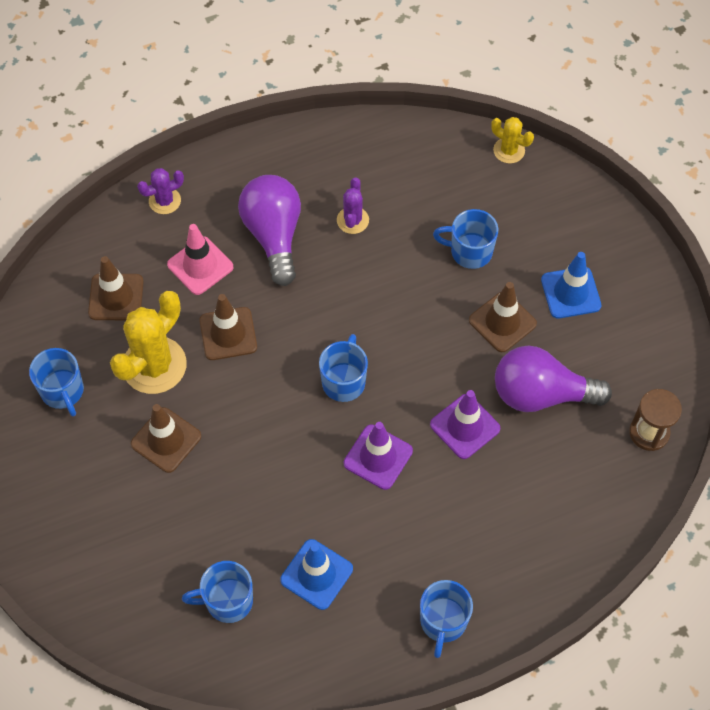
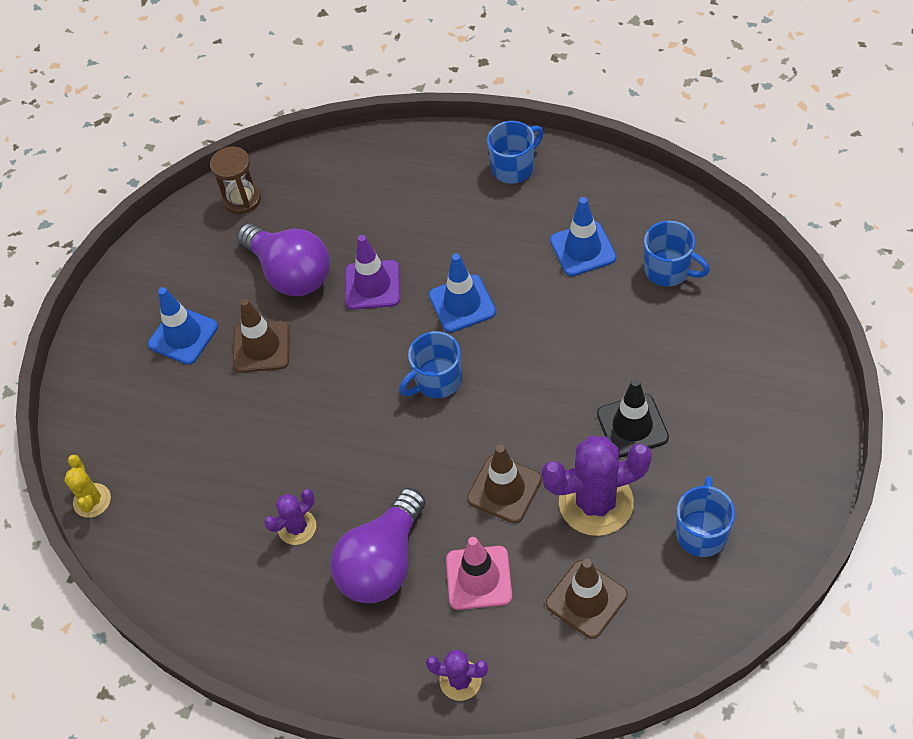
camera: 135 degrees left, 5 degrees down
(154, 365) = (596, 502): yellow cactus -> purple cactus
(166, 440) = (632, 426): brown traffic cone -> black traffic cone
(378, 457) = (462, 303): purple traffic cone -> blue traffic cone
(469, 251) = (225, 425): blue mug -> none

